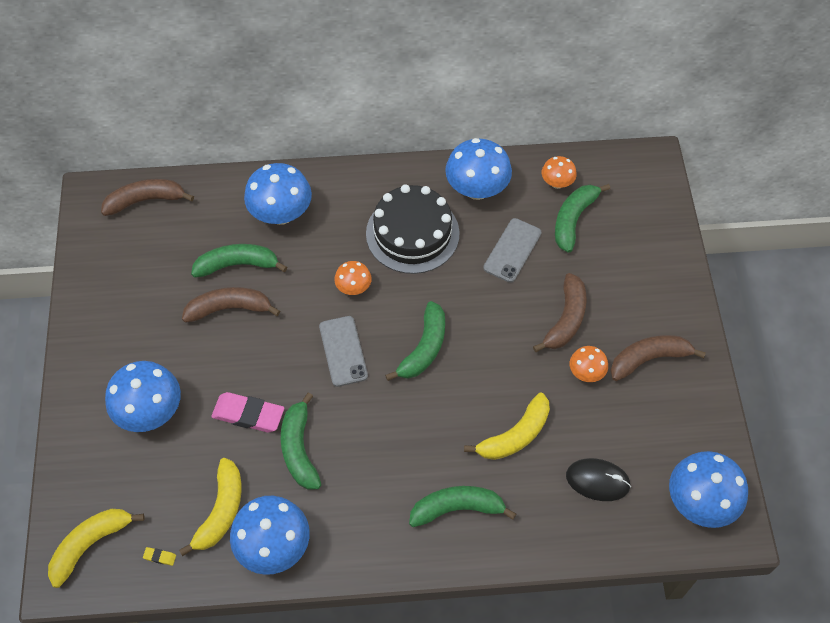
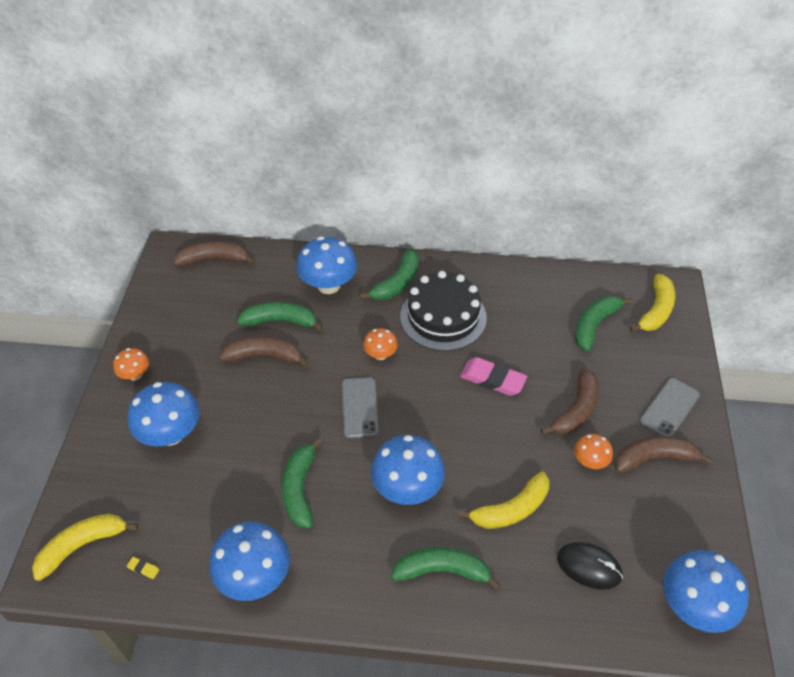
camera: 10 degrees right, 10 degrees down
(221, 511) = (212, 535): yellow banana -> yellow banana (656, 310)
(248, 415) = (259, 450): pink eraser -> pink eraser (492, 379)
(424, 348) = (436, 416): green banana -> green banana (397, 283)
(477, 189) = (508, 288): blue mushroom -> blue mushroom (407, 488)
(512, 250) = (533, 343): grey phone -> grey phone (669, 408)
(557, 183) = (583, 293): orange mushroom -> orange mushroom (135, 375)

